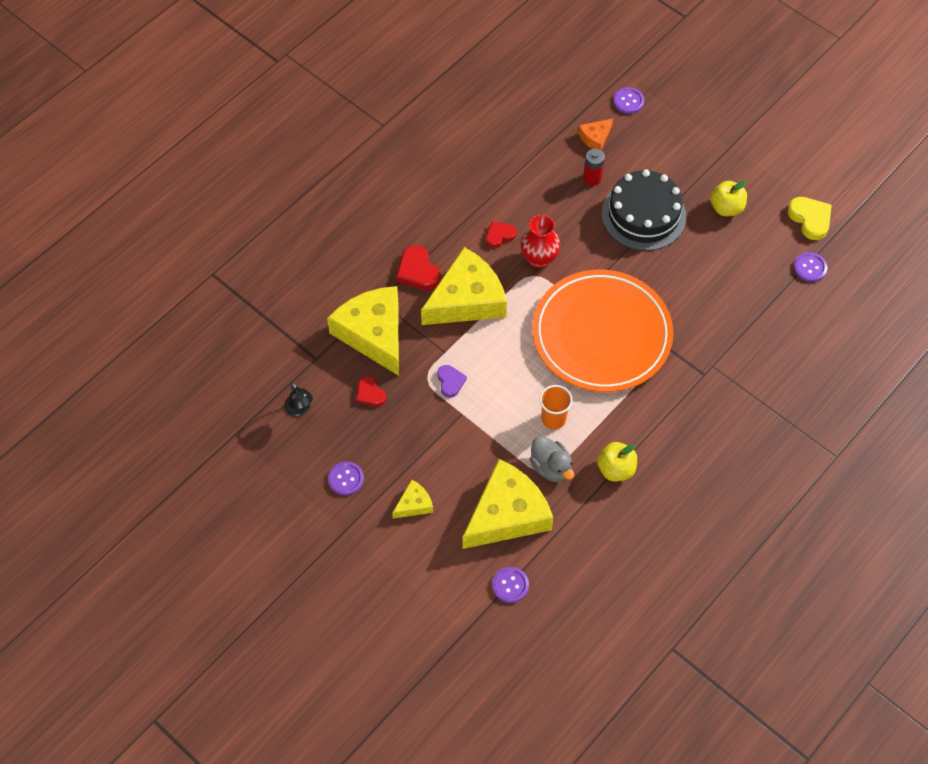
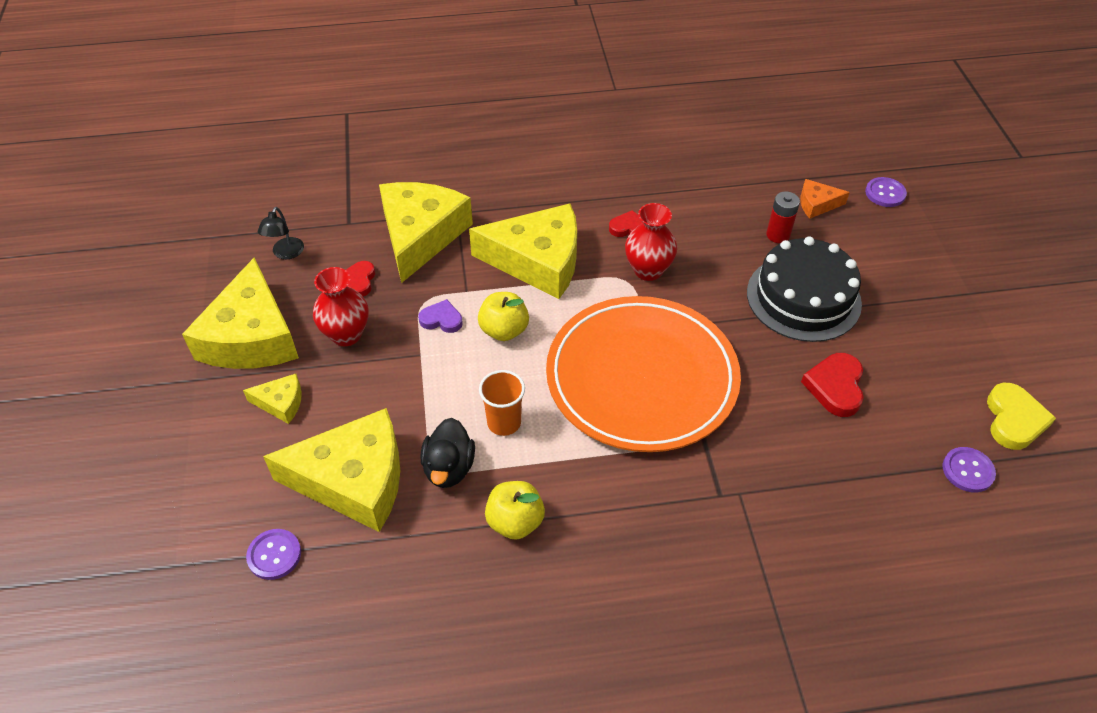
camera: 40 degrees right, 10 degrees down
(346, 479) = (251, 336): purple button -> yellow cheese
(403, 434) = (346, 334): none -> red vase
(417, 271) = (518, 211): red heart -> red heart (835, 387)
(450, 382) = (441, 319): purple heart -> purple heart turned 105 degrees counterclockwise
(551, 467) = (449, 468): grey duck -> black duck
(726, 208) = (911, 346): yellow apple -> yellow apple (504, 330)

